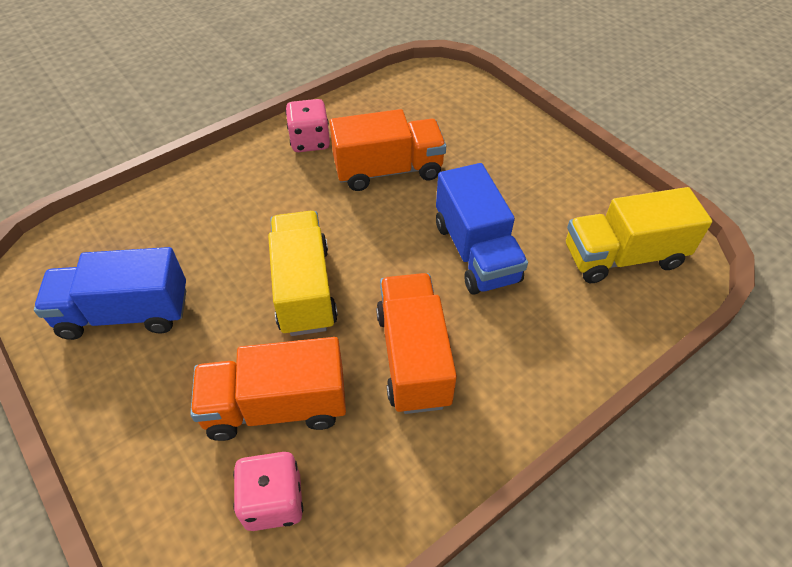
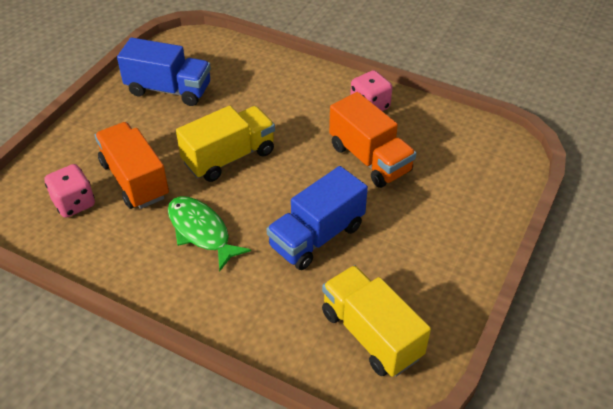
camera: 65 degrees right, 5 degrees down
(125, 313) = (169, 90): blue truck -> blue truck turned 135 degrees clockwise
(413, 357) = (201, 231): orange truck -> green fish

